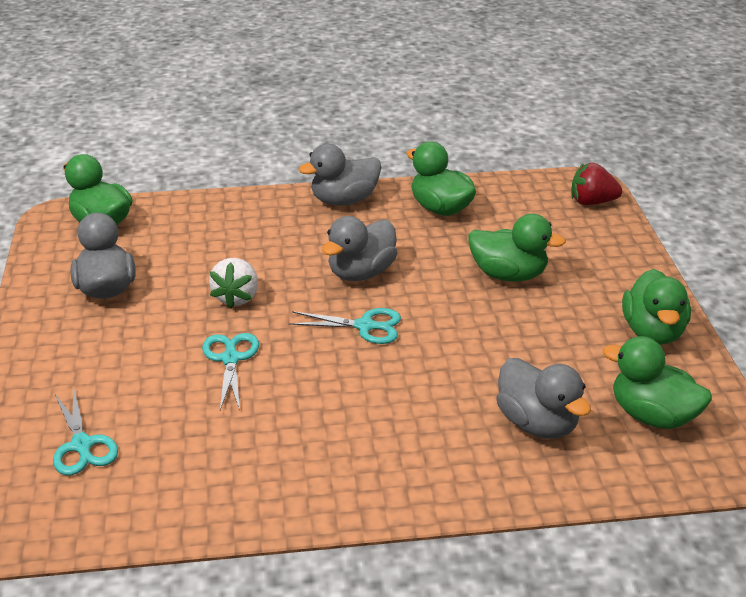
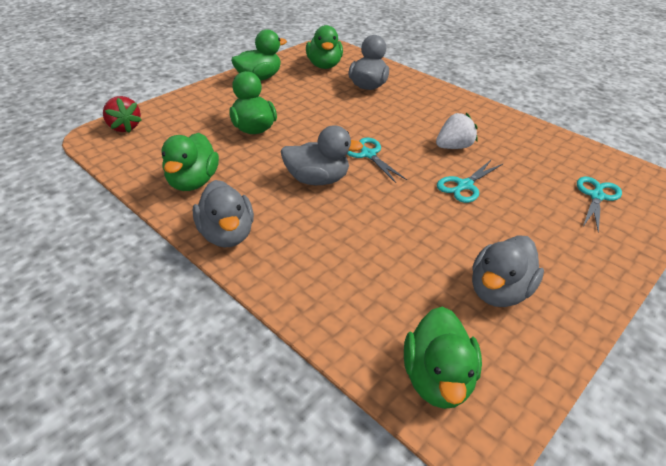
camera: 130 degrees left, 5 degrees up
(237, 297) = (413, 217): white strawberry -> white strawberry (453, 147)
(344, 200) = (227, 234): grey duck -> grey duck turned 45 degrees clockwise

